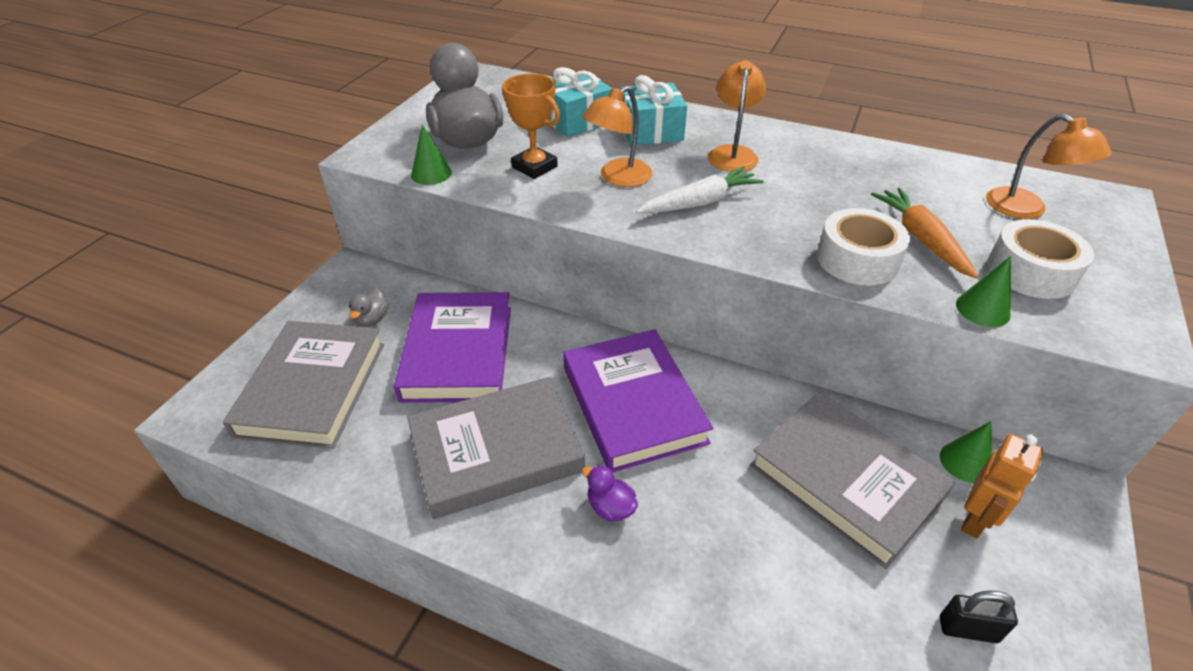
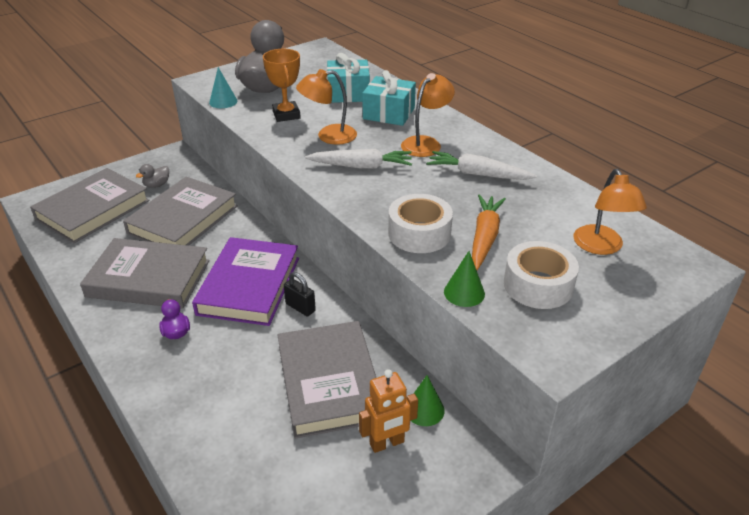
camera: 30 degrees right, 5 degrees down
(431, 173) = (223, 101): green cone -> turquoise cone
(458, 352) = (183, 219): purple book -> grey book
(826, 171) = (478, 174): none -> white carrot
(968, 629) = (305, 493): black padlock -> black padlock (300, 307)

